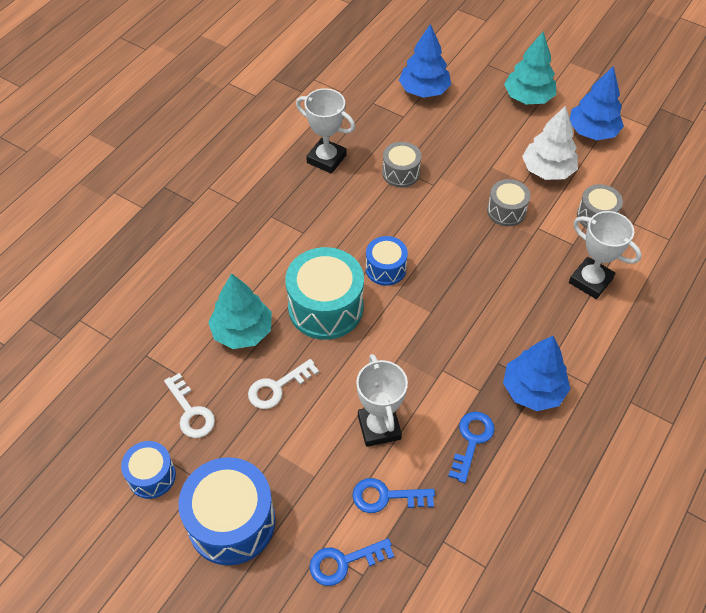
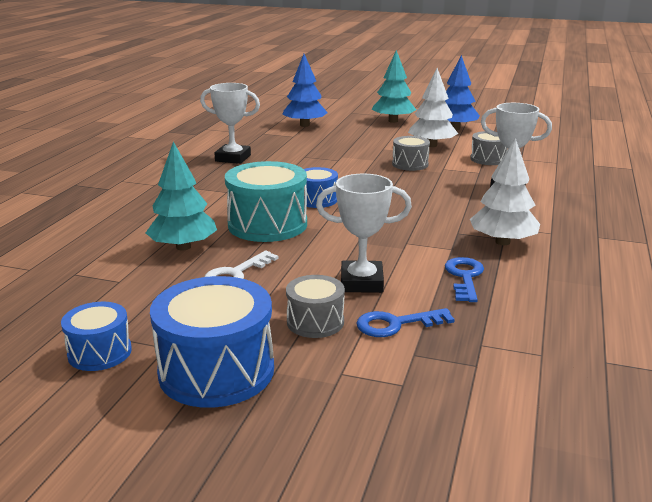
camera: 15 degrees left, 30 degrees down
(191, 412) = (139, 301): white key -> none
(344, 562) = (374, 378): blue key -> none
(379, 427) = (361, 282): white trophy -> white trophy turned 60 degrees counterclockwise
(400, 173) = (305, 158): grey drum -> grey drum (315, 322)
(533, 390) = (502, 242): blue tree -> white tree

